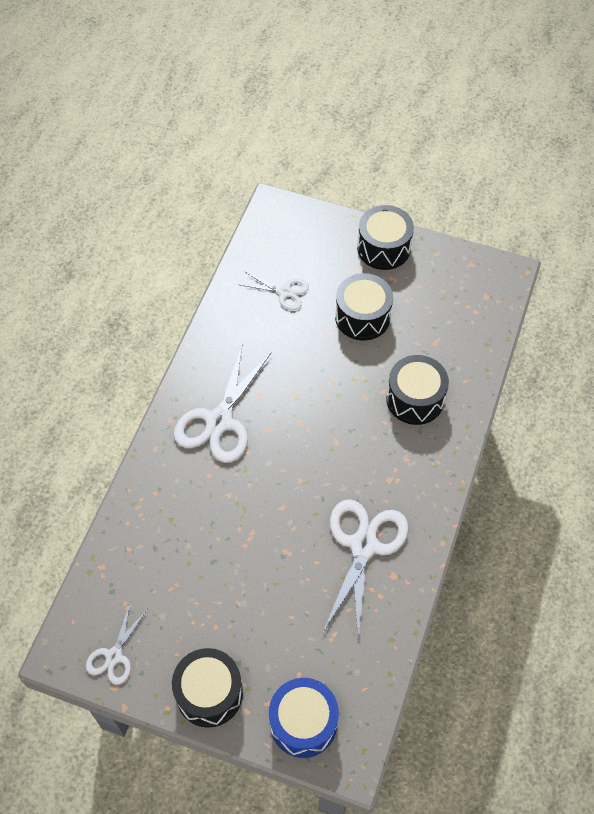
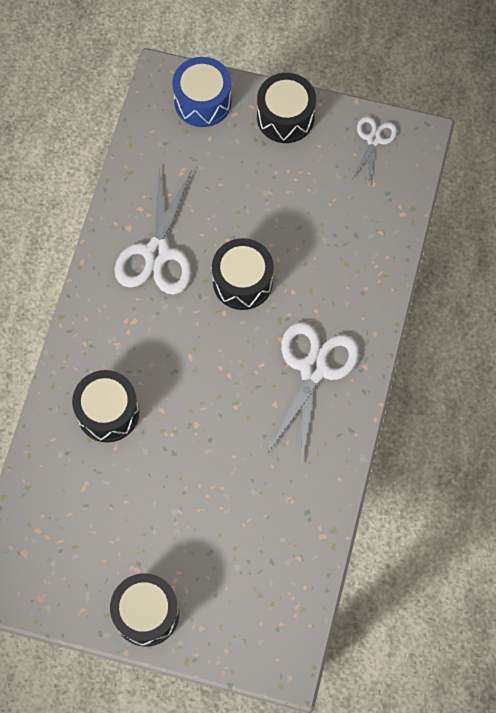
camera: 175 degrees right, 10 degrees up
(285, 292) = (261, 538): white scissors -> none
(362, 317) = (168, 511): black drum -> black drum (242, 281)

